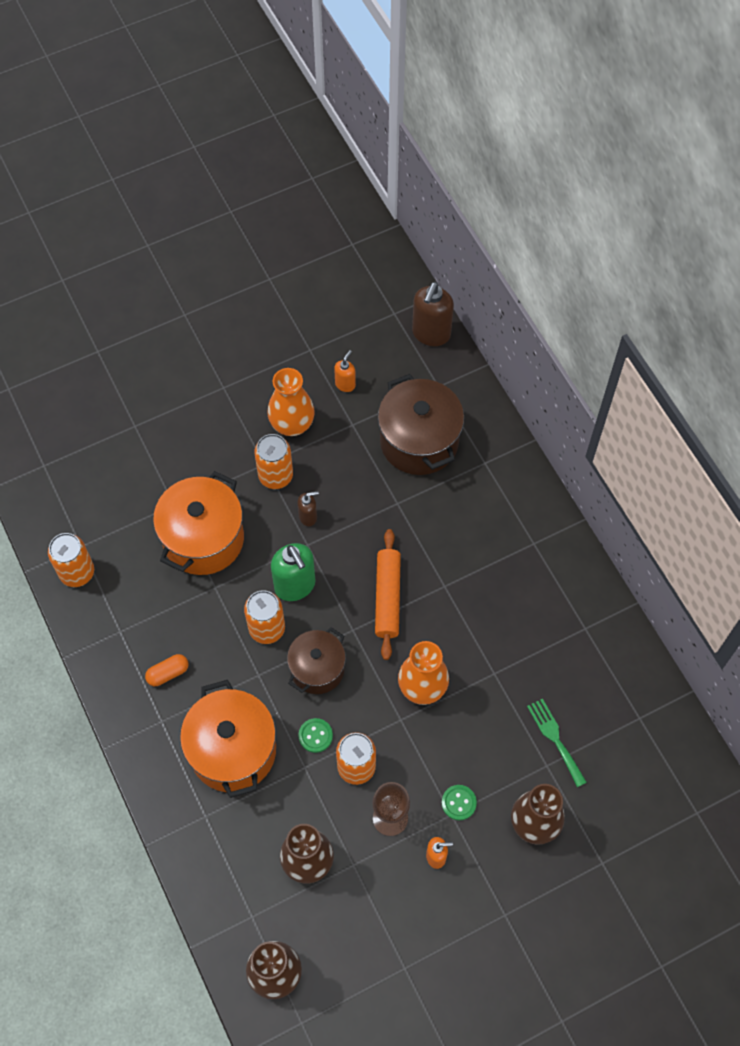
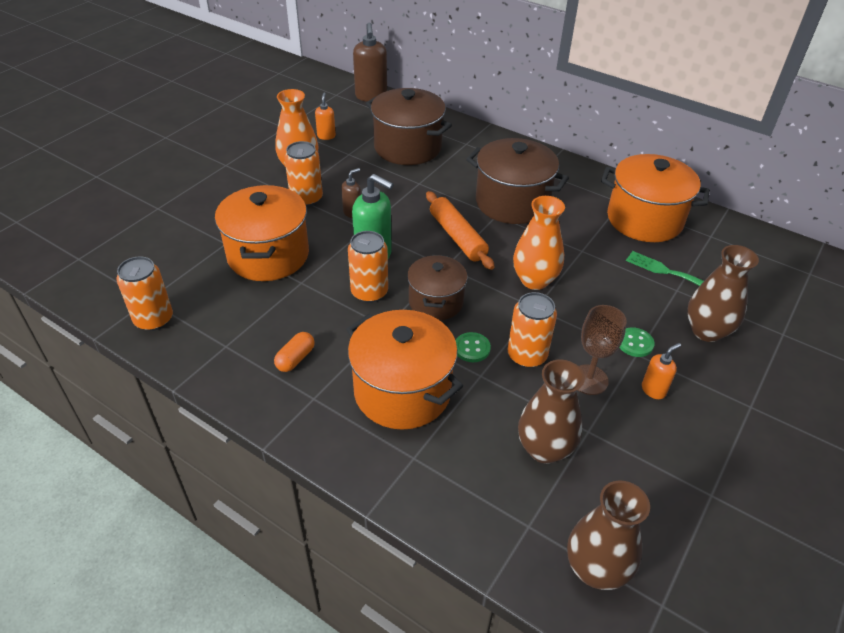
camera: 30 degrees left, 20 degrees down
(472, 575) = (512, 202): none -> brown pot
(589, 663) = (644, 220): none -> orange pot

